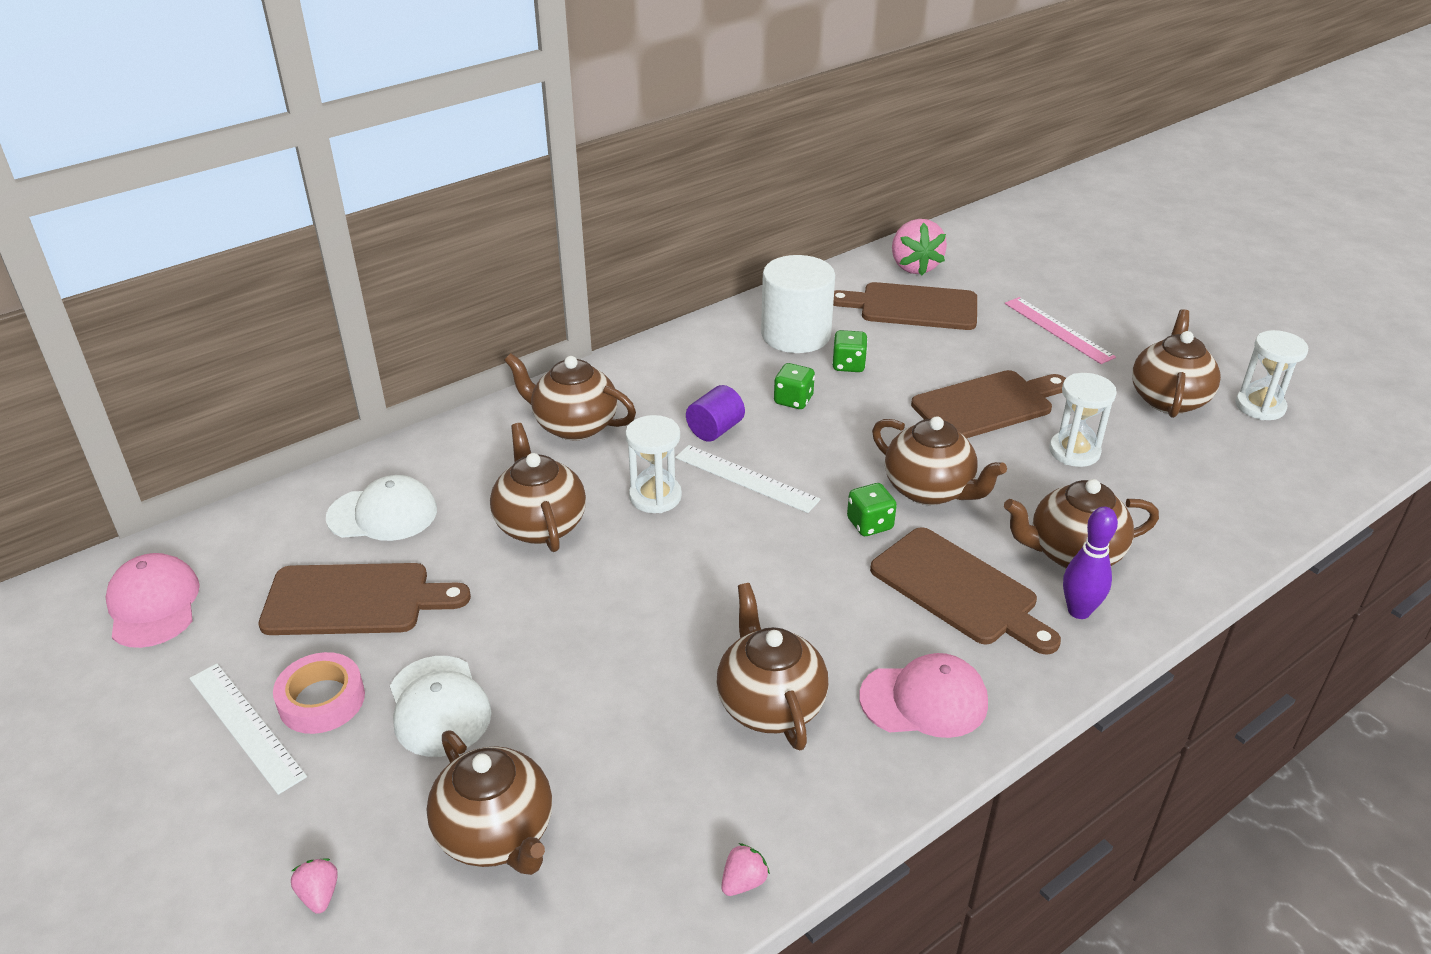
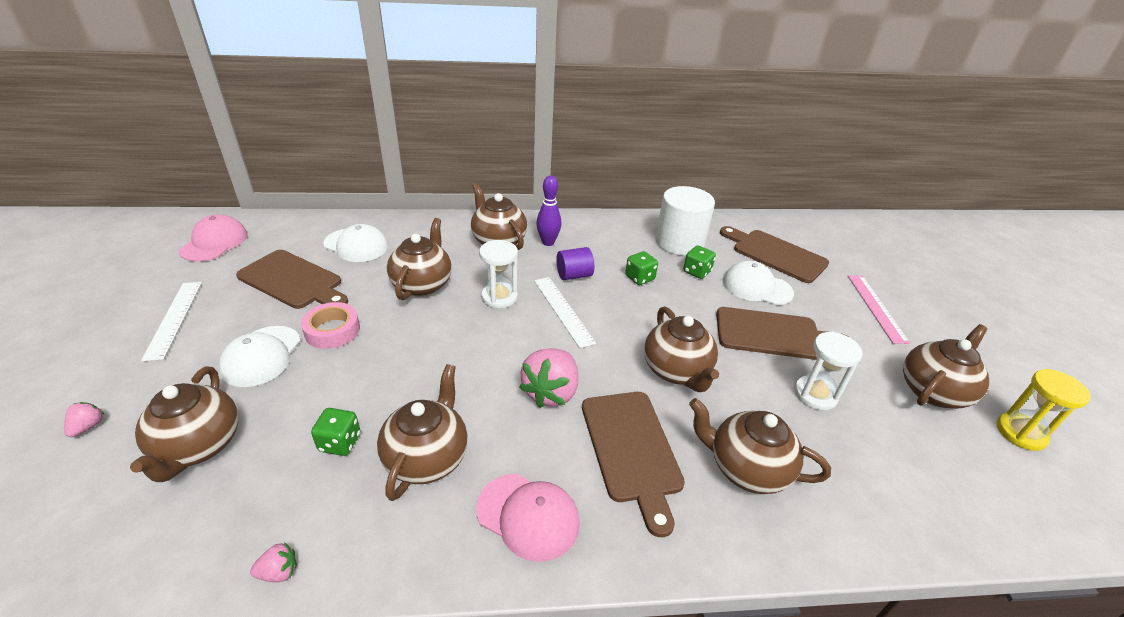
camera: 30 degrees right, 0 degrees up
(322, 700) = (218, 323): pink tape -> pink tape (332, 330)
(870, 524) = (613, 374): green dice -> green dice (340, 442)
(914, 267) = (799, 232): pink strawberry -> pink strawberry (551, 392)
(926, 357) = (756, 287): none -> white cap
(1079, 611) = (711, 515): purple bowling pin -> purple bowling pin (548, 242)
(1260, 406) = (1020, 433): white hourglass -> yellow hourglass

